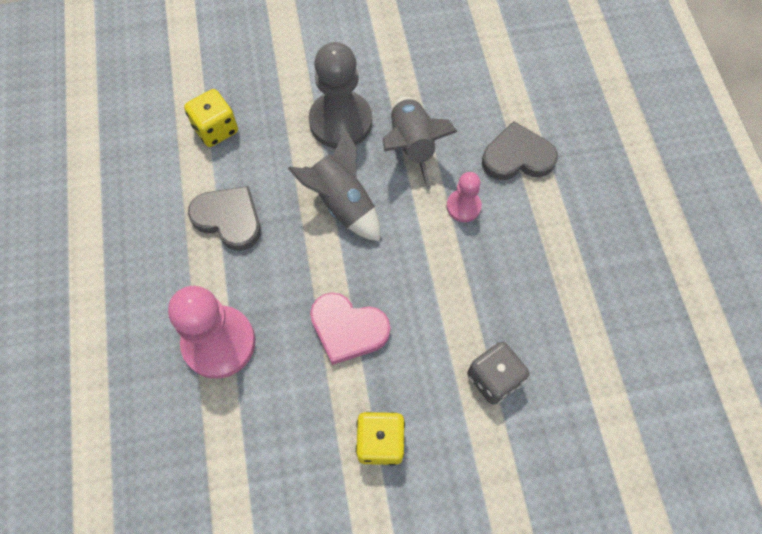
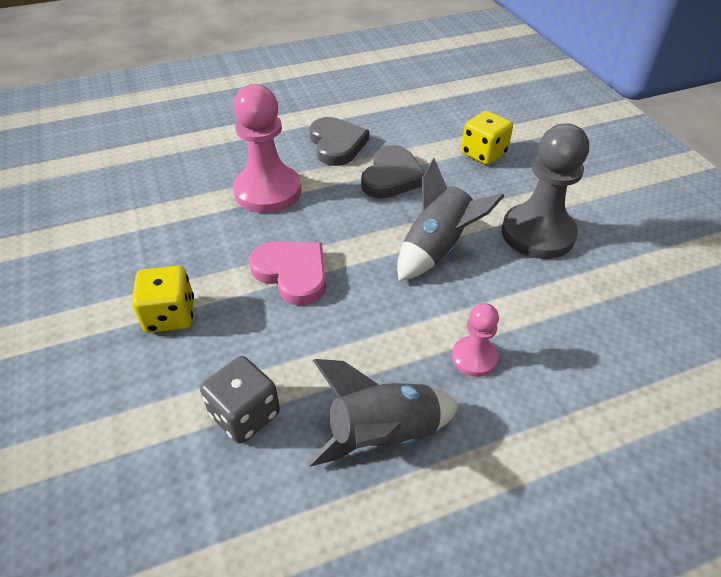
camera: 80 degrees right, 20 degrees down
(348, 329) = (292, 273): pink heart -> pink heart turned 120 degrees clockwise
(412, 146) = (537, 297): grey rocket -> grey rocket (383, 434)
(517, 157) = (577, 412): grey heart -> grey heart (337, 144)

